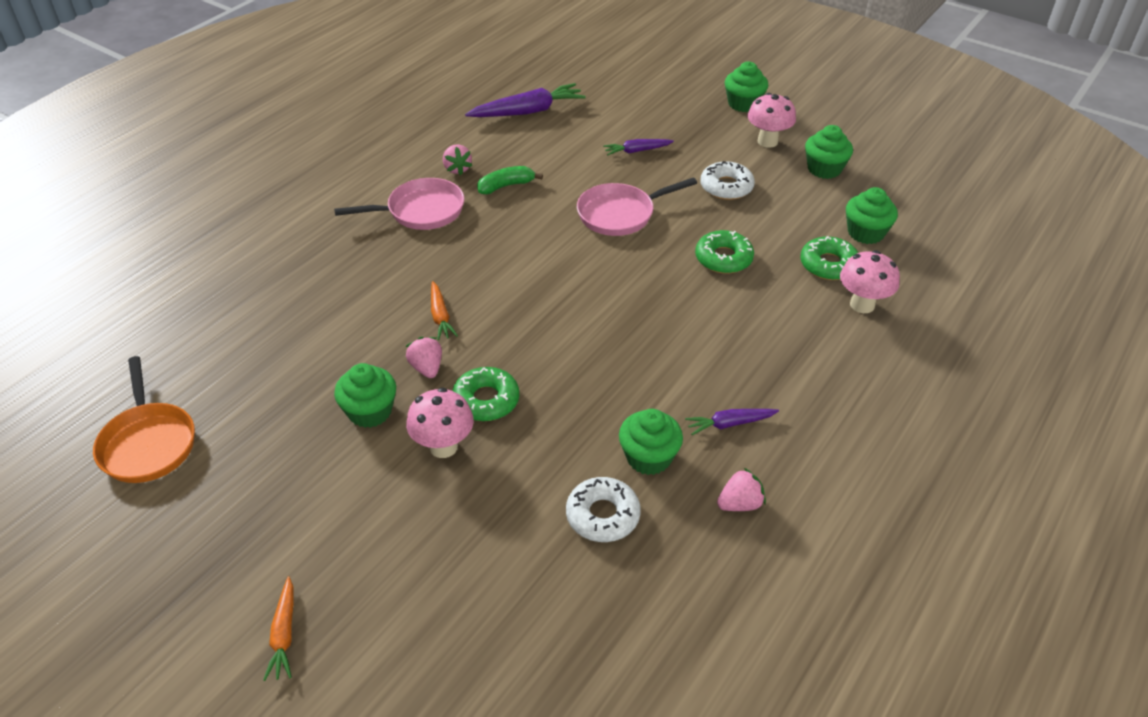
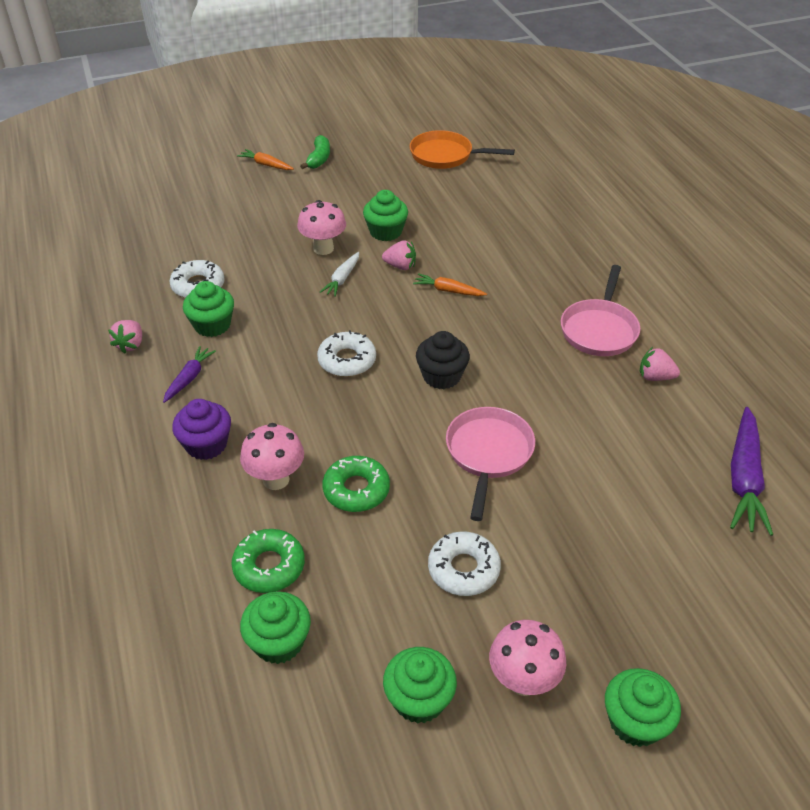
camera: 125 degrees right, 0 degrees up
(486, 400) = (342, 279): green donut -> white carrot
(506, 186) = (600, 397): green banana -> green banana (319, 159)
(562, 270) = (441, 376): none -> black cupcake
(600, 333) = (347, 360): none -> white donut
(636, 151) = (593, 531): purple carrot -> none
(780, 361) = (206, 445): none -> purple cupcake
(862, 305) = (197, 550): pink mushroom -> pink mushroom (276, 479)

